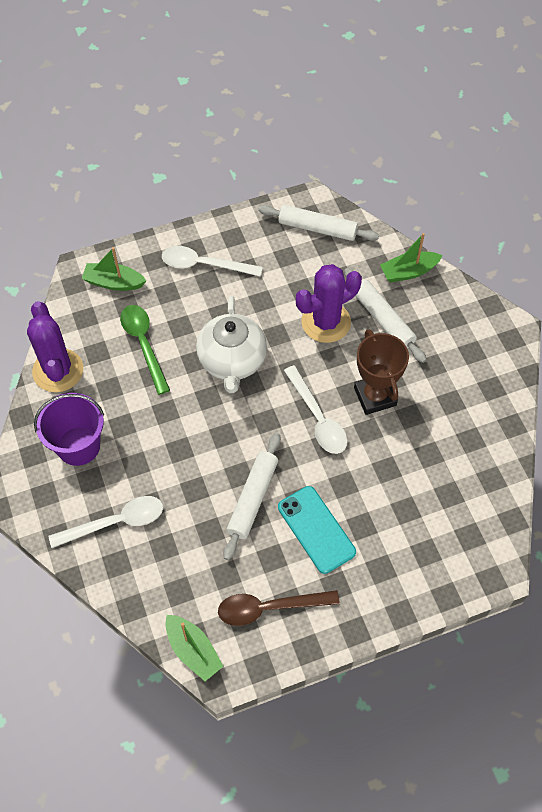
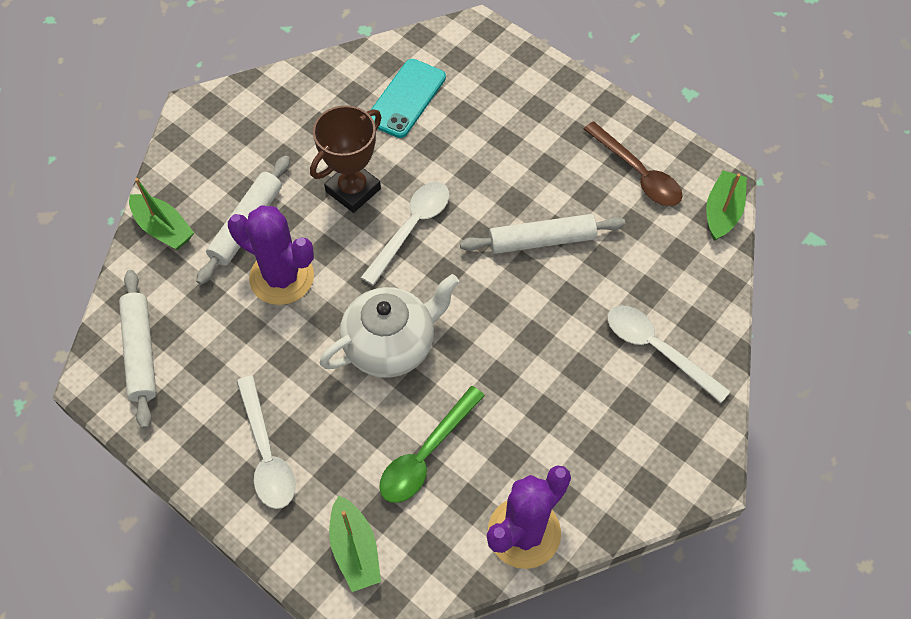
camera: 120 degrees left, 0 degrees up
(78, 446) = (601, 443): purple bucket -> none
(316, 529) = (535, 173): turquoise phone -> turquoise phone (406, 98)

